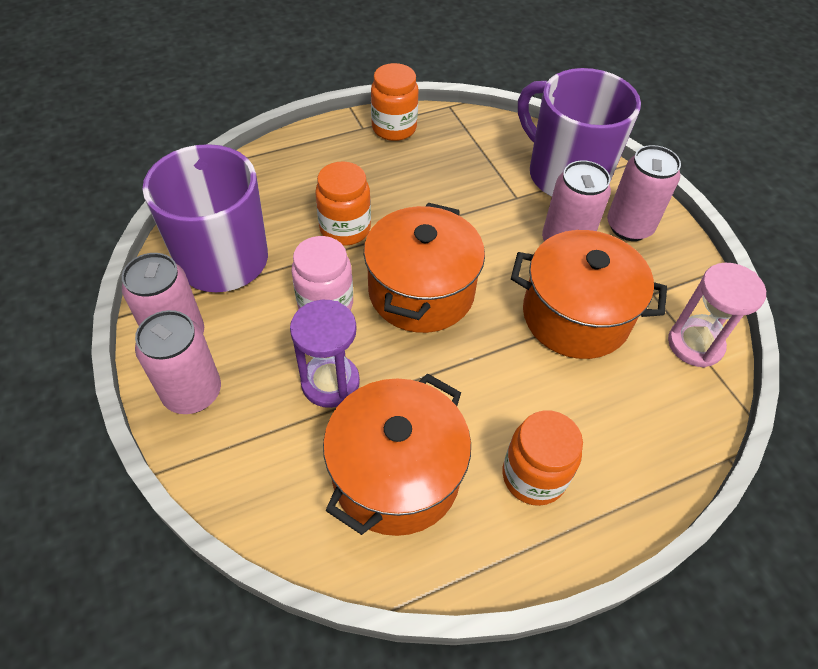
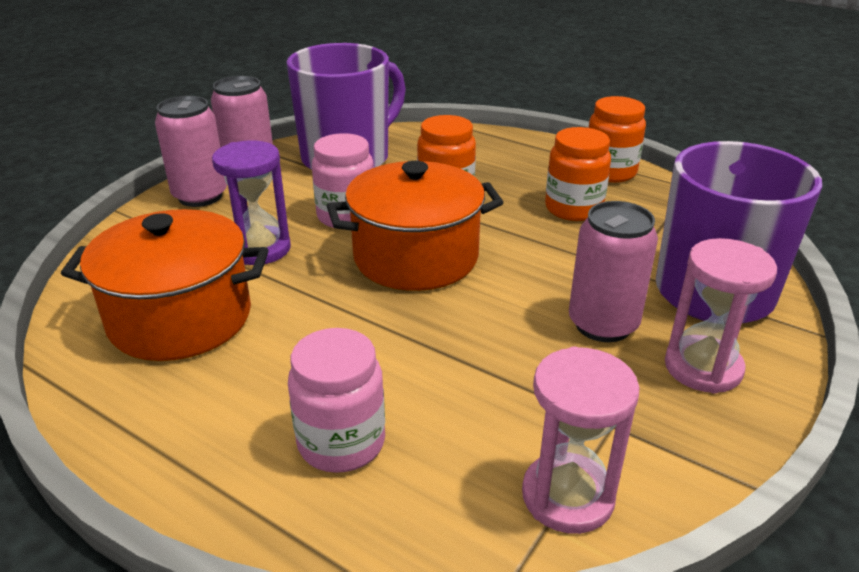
camera: 60 degrees right, 20 degrees down
(533, 476) = (234, 409): orange jar -> orange jar (573, 209)
(575, 316) = (496, 368): orange pot -> none
(600, 428) = (341, 443): none -> pink jar
(629, 227) = (703, 367): pink can -> pink hourglass

